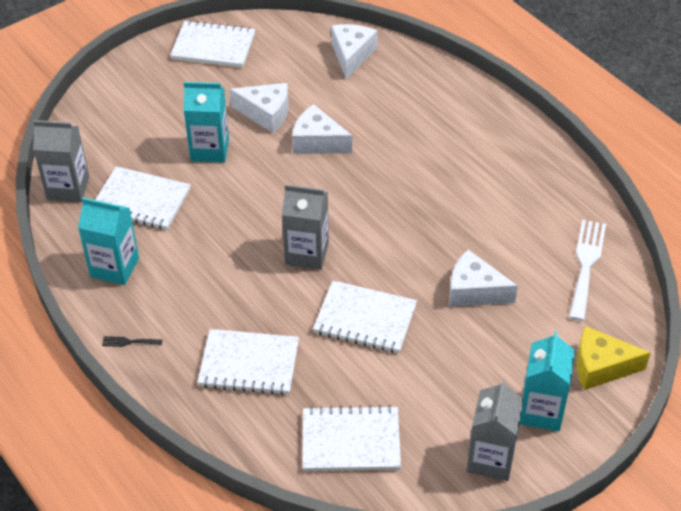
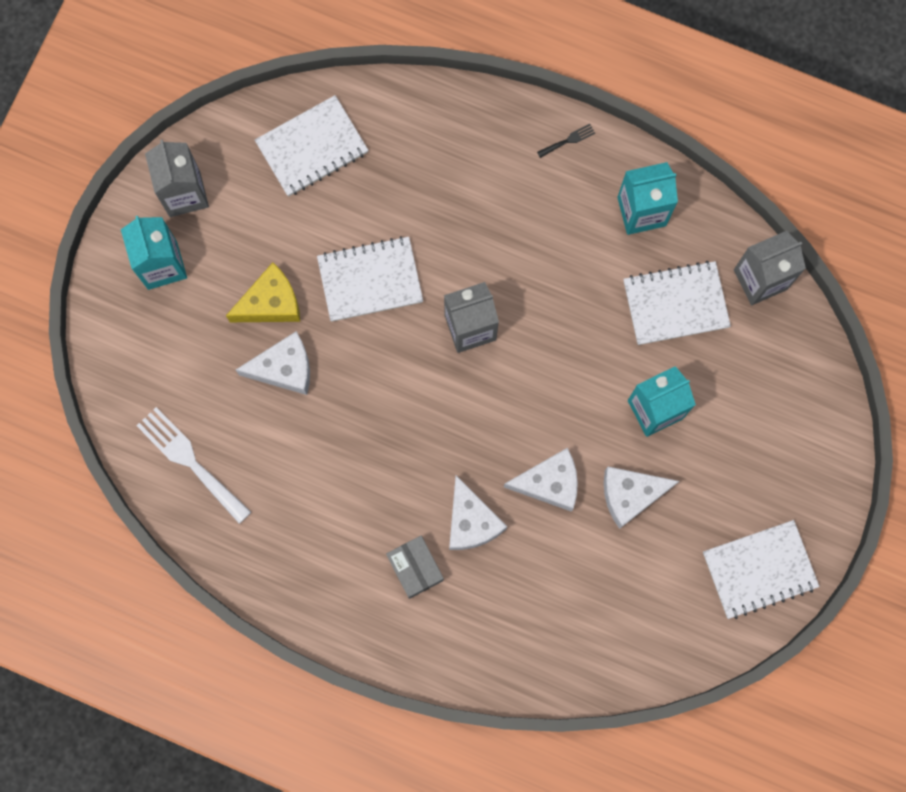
camera: 150 degrees right, 30 degrees up
(249, 364) = (446, 175): white notebook -> none
(352, 55) = (593, 644): white cheese -> white cheese (471, 521)
(447, 137) = (415, 568): none -> grey box
(586, 265) = (190, 461): white fork -> white fork turned 150 degrees clockwise
(601, 367) = (128, 342): yellow cheese -> yellow cheese (271, 303)

